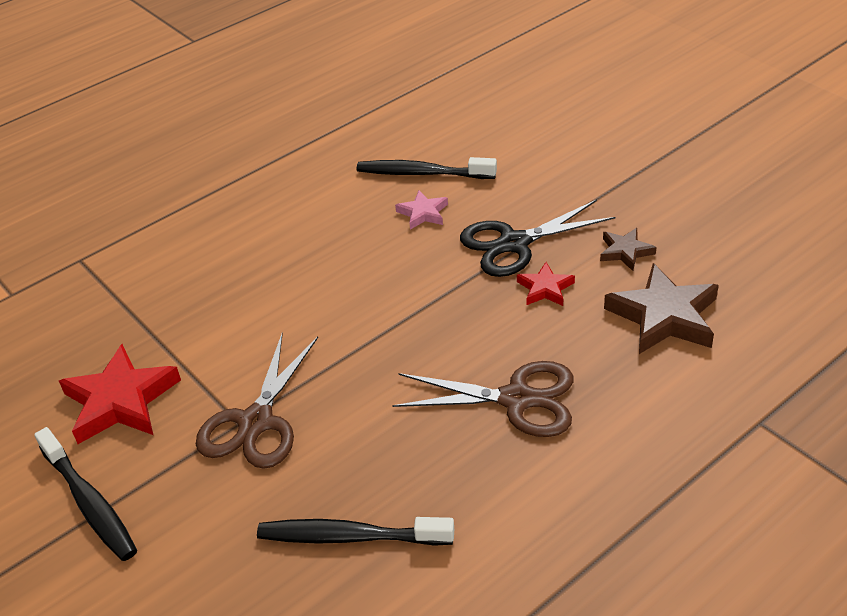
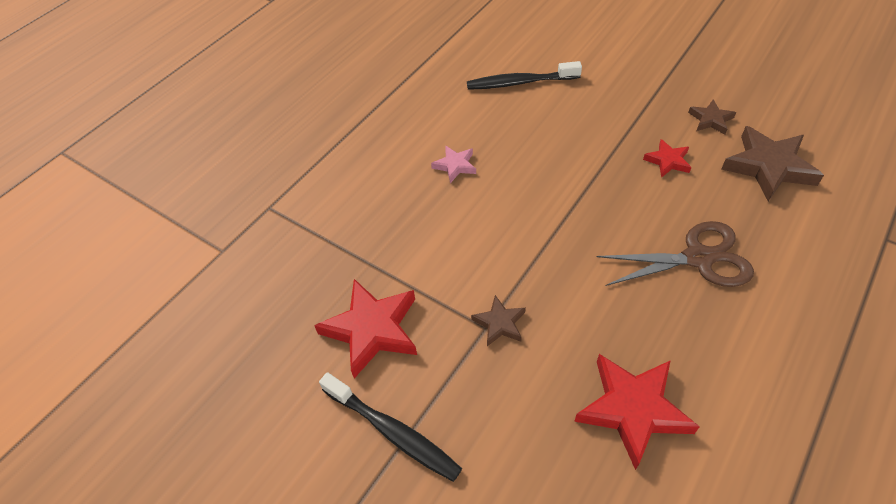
camera: 15 degrees left, 10 degrees up
(256, 422) = (499, 323): brown scissors -> brown star
(350, 536) = (632, 409): black toothbrush -> red star
(423, 213) = (538, 115): pink star -> pink star (455, 166)
(514, 243) = (624, 128): black scissors -> none

